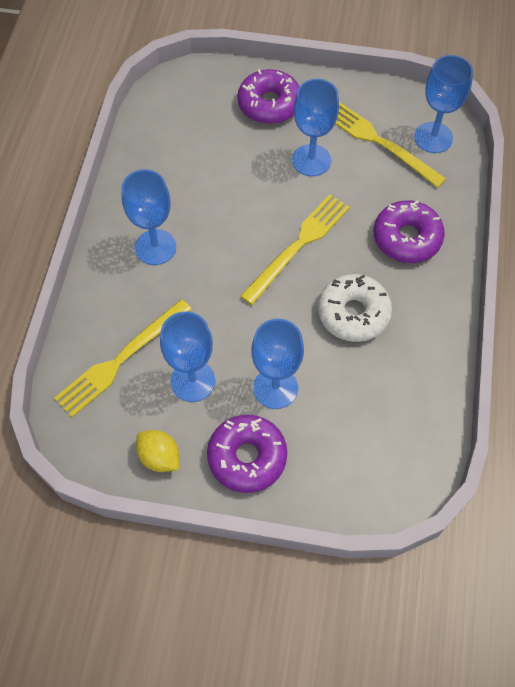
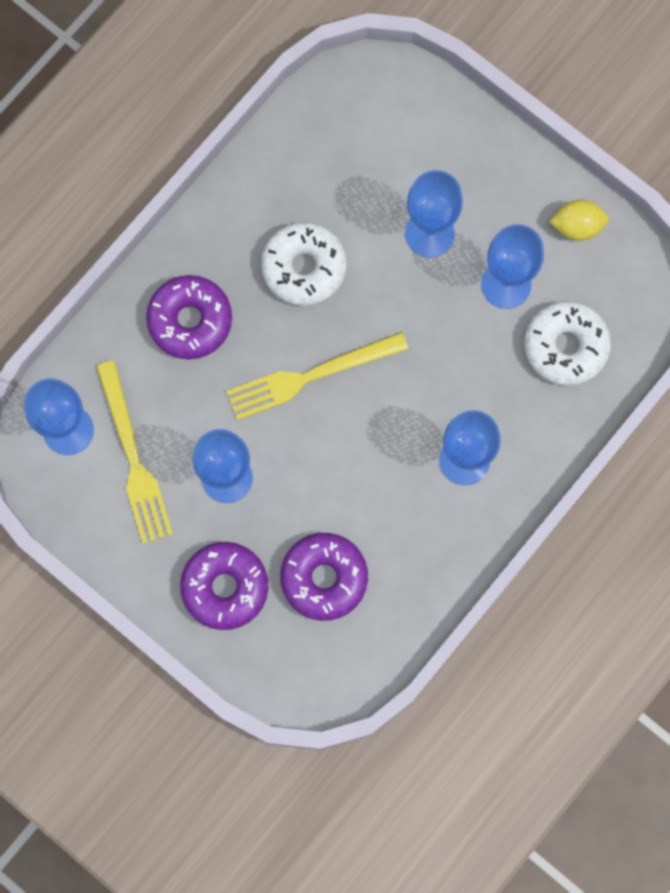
camera: 150 degrees left, 15 degrees up
(121, 359) = (565, 346): yellow fork -> white donut
(159, 457) = (577, 226): yellow lemon -> yellow lemon turned 75 degrees counterclockwise
(247, 457) = (495, 182): purple donut -> purple donut (324, 578)

